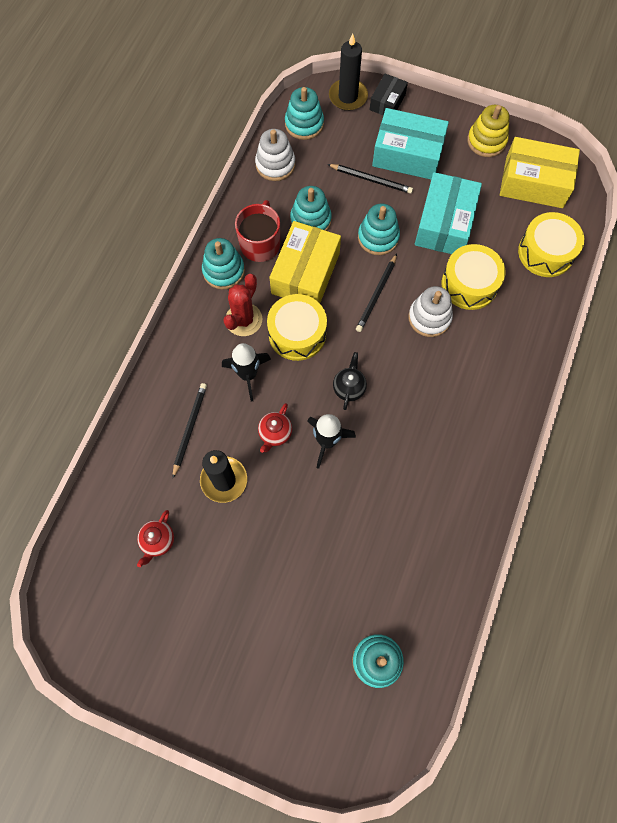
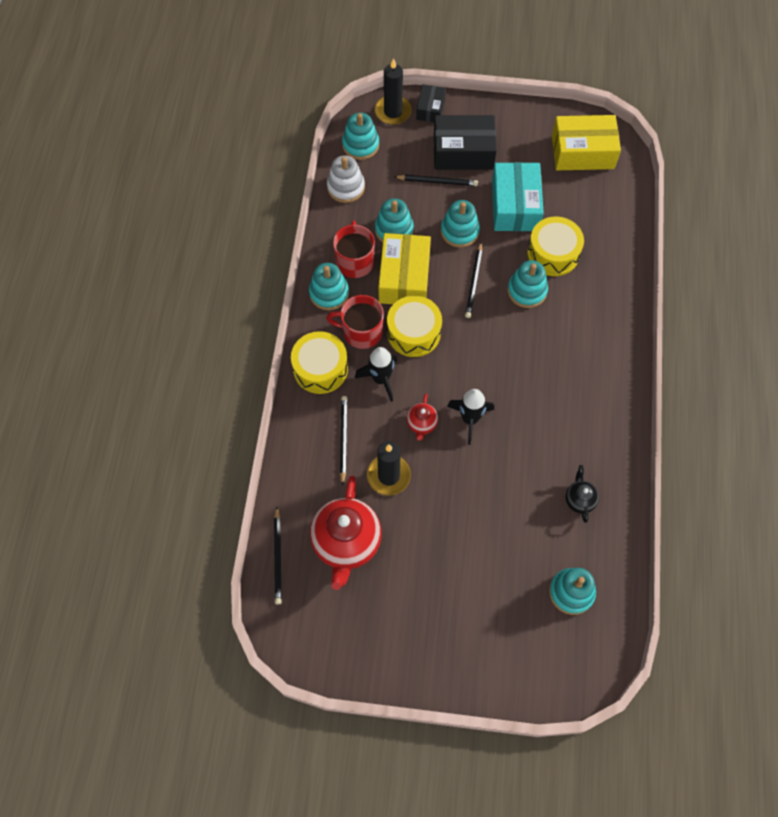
camera: 15 degrees left, 5 degrees down
(84, 537) = (278, 557): none -> black pencil
(158, 541) = (346, 543): red teapot -> red teapot, size x2.11
(243, 319) = (361, 332): red cactus -> red mug
(349, 388) = (475, 368): black teapot -> black teapot (579, 500)
(407, 154) = (463, 152): turquoise box -> black box
(429, 317) = (527, 291): white stacking toy -> turquoise stacking toy
(486, 141) = (530, 124): yellow stacking toy -> none
(546, 252) = (611, 210): yellow drum -> yellow drum (320, 368)

